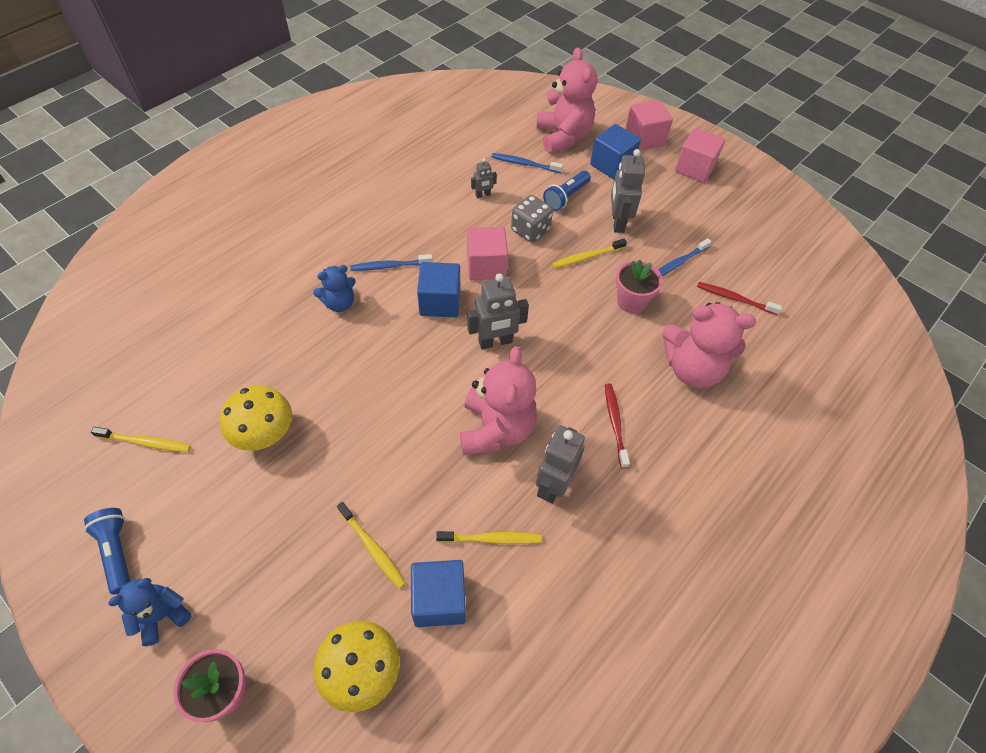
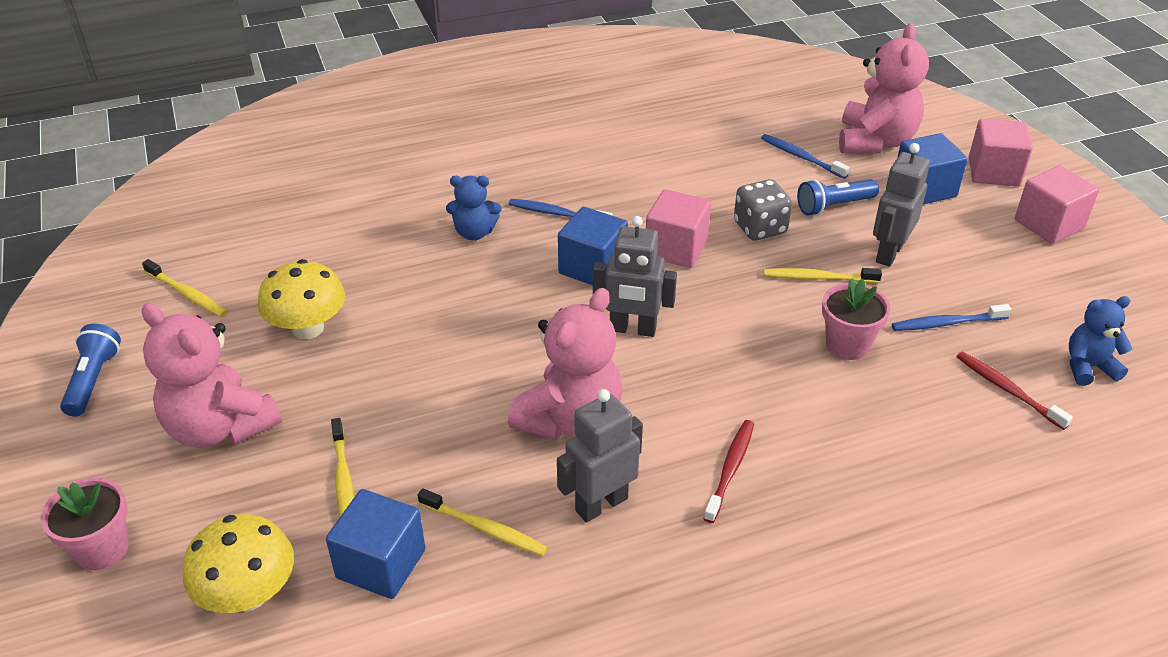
camera: 30 degrees right, 15 degrees down
(162, 615) = (93, 453): blue teddy bear -> blue teddy bear (1088, 367)
(483, 195) = (723, 175): grey robot -> none
(692, 368) = (885, 448): pink teddy bear -> pink teddy bear (220, 427)

